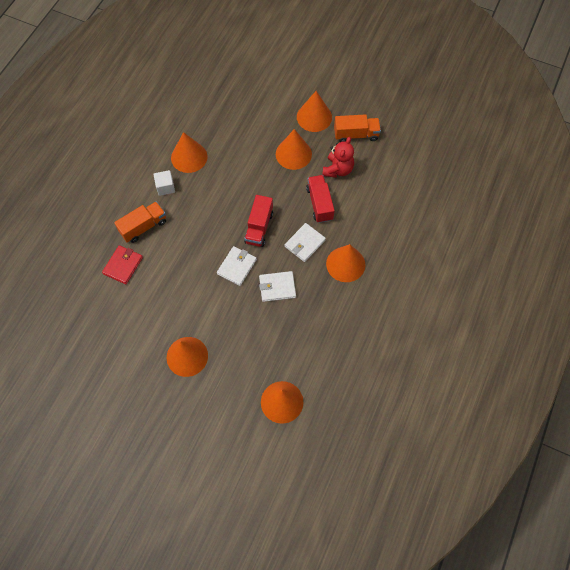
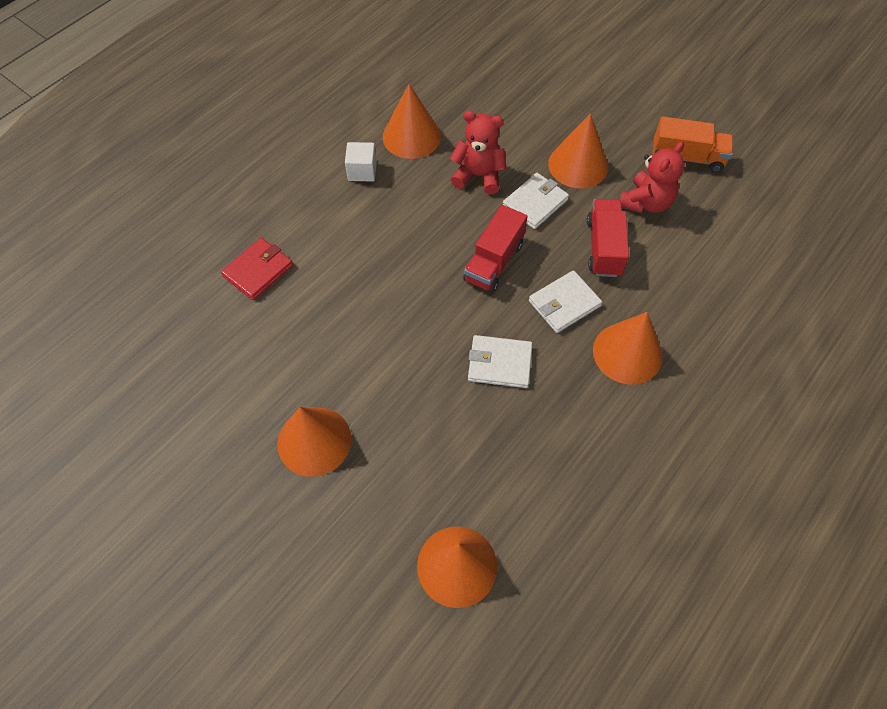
camera: 15 degrees right, 5 degrees down
(143, 227) = (309, 221): orange truck -> none
(236, 174) = (478, 176): none -> red teddy bear
(237, 267) = (440, 314): white wallet -> white wallet (535, 203)
(314, 117) = (624, 119): orange cone -> none

